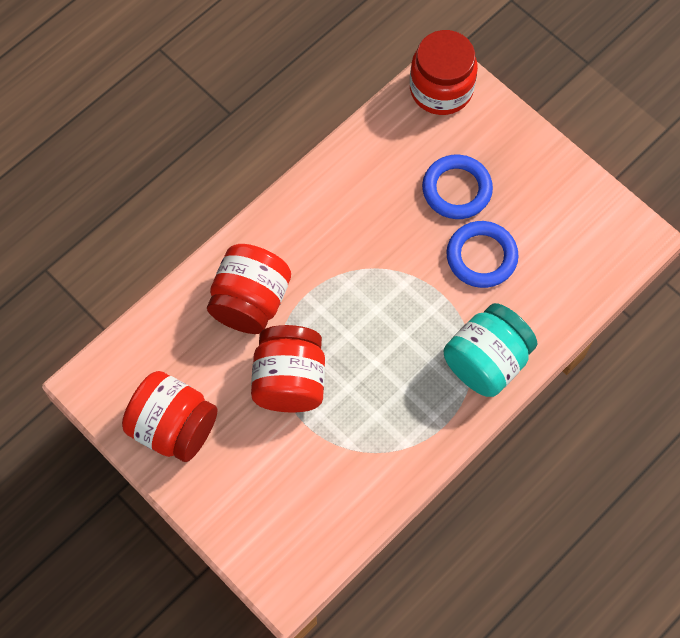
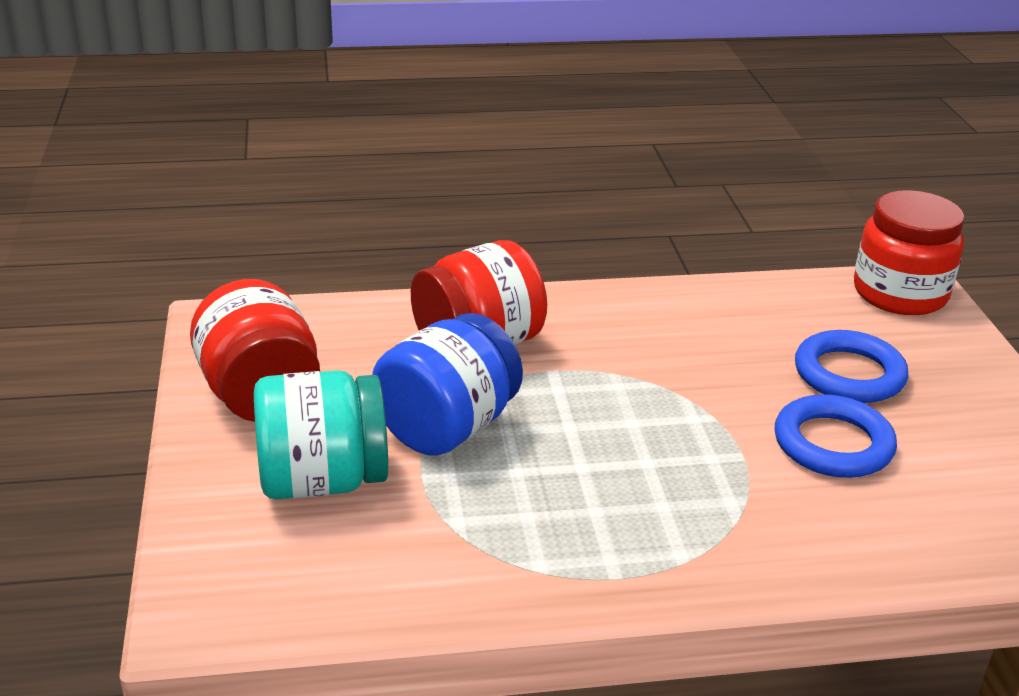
camera: 35 degrees right, 35 degrees down
(289, 381) = (447, 428): red jar -> blue jar
(486, 362) = (747, 545): turquoise jar -> turquoise jar (322, 481)

